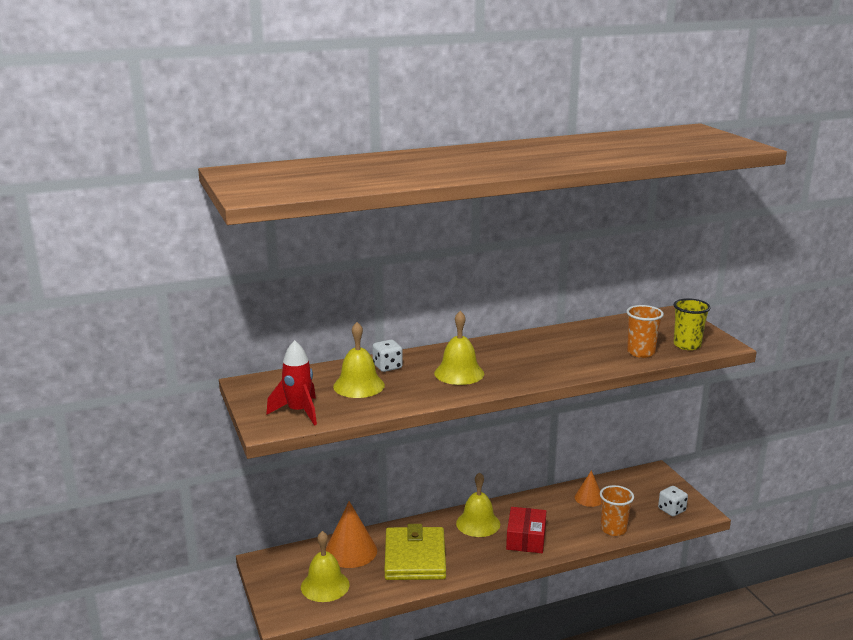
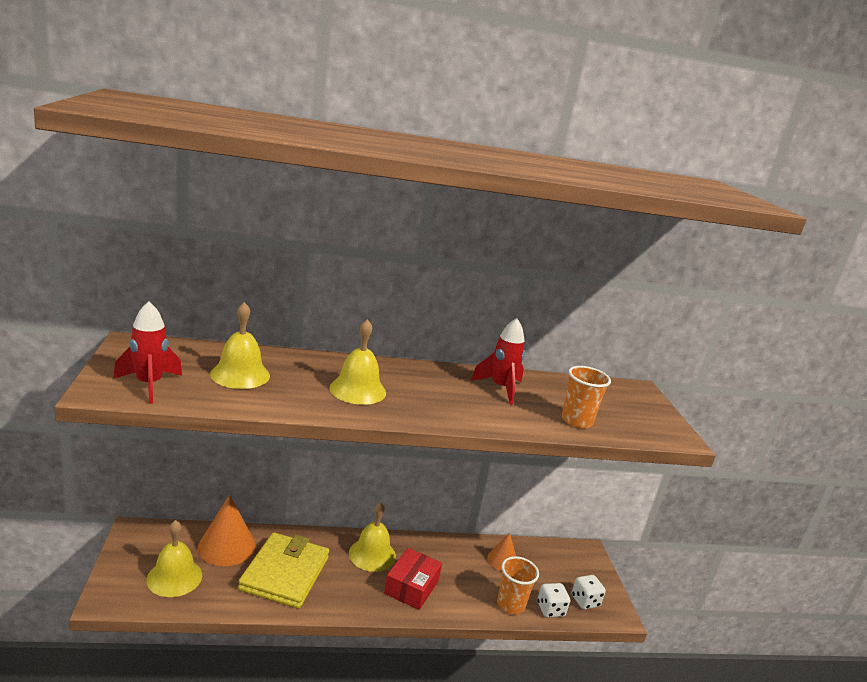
camera: 10 degrees right, 0 degrees up
(387, 367) = (289, 363): white dice -> white dice (550, 609)
(566, 342) = (500, 388): none -> red rocket
(687, 345) = (635, 426): yellow cup -> none

